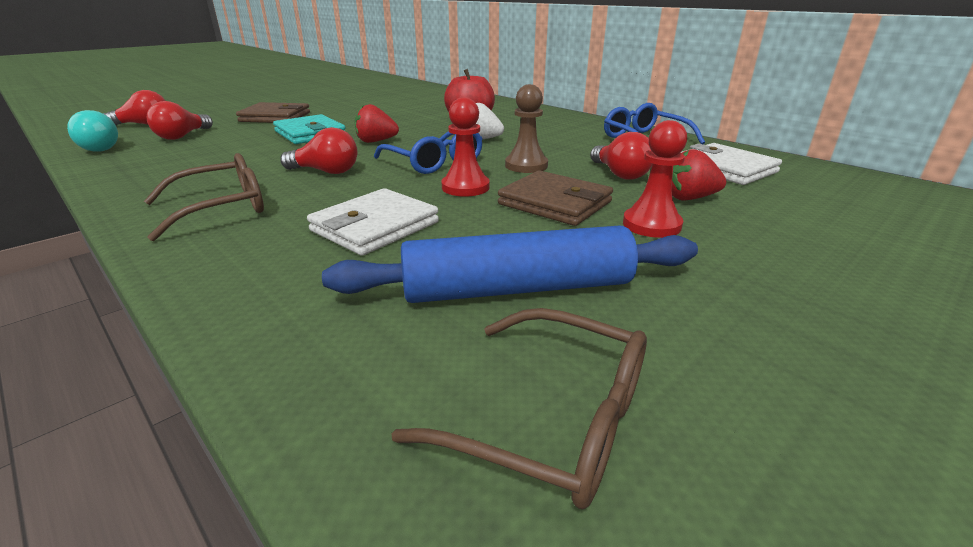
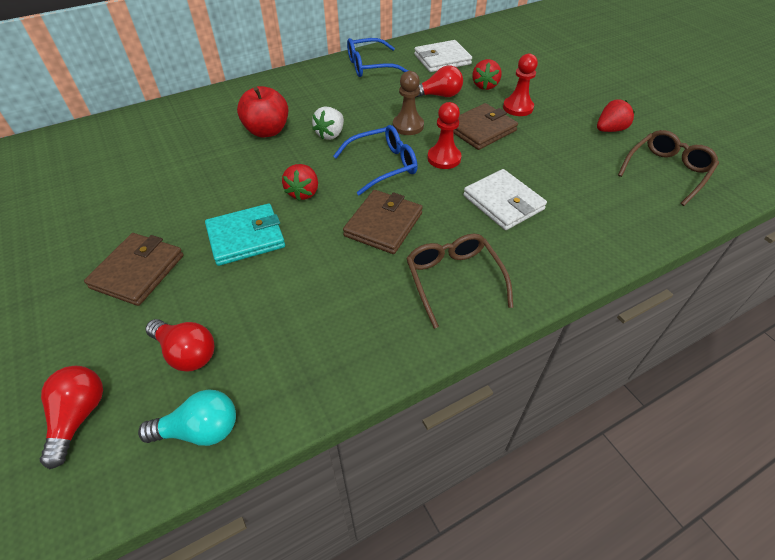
camera: 75 degrees left, 20 degrees up
(326, 172) = (383, 224): red light bulb -> brown wallet
(517, 288) = (581, 162): blue rolling pin -> none
(677, 324) = (610, 130): none -> red strawberry

